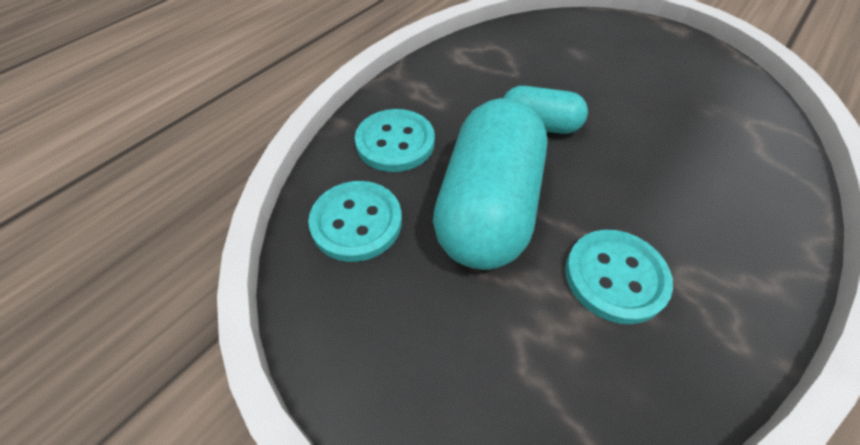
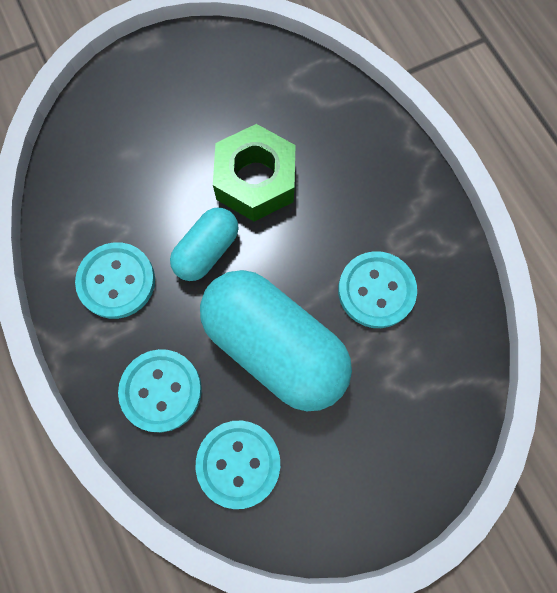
camera: 65 degrees left, 20 degrees up
(469, 83) = (116, 281): none -> turquoise button
(632, 133) = (255, 180): none -> green nut

